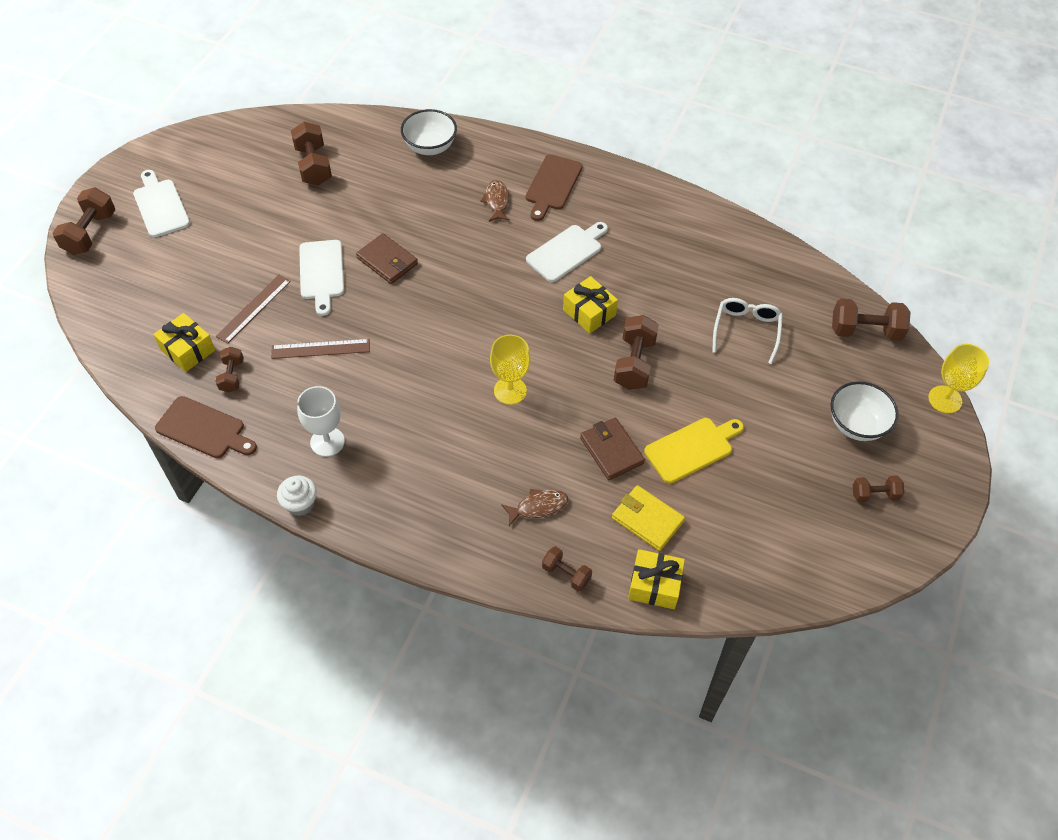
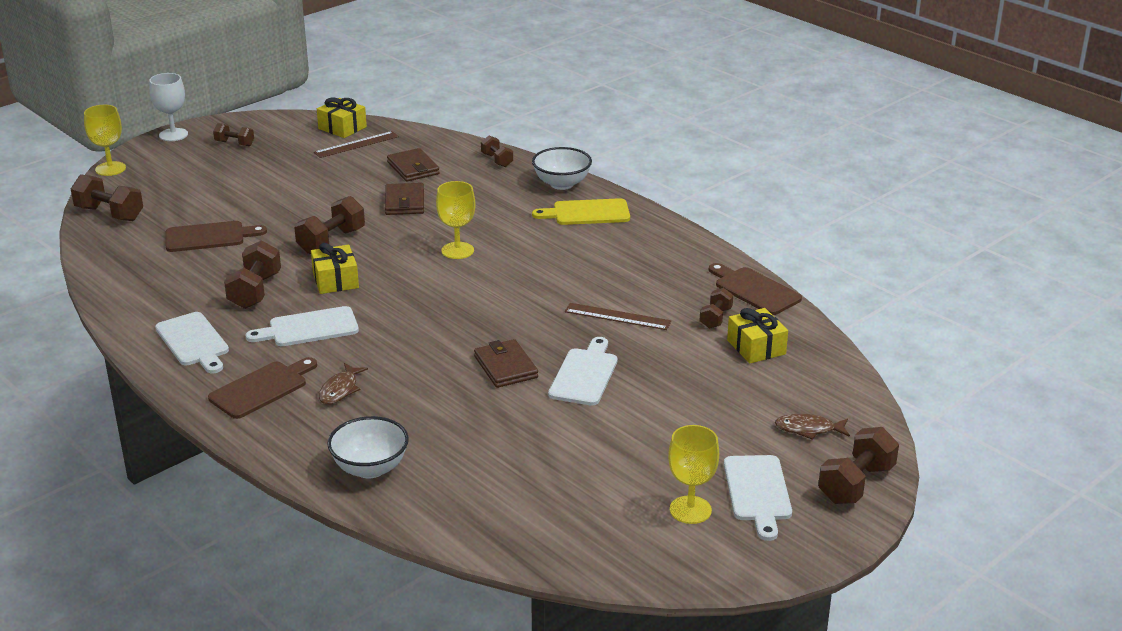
camera: 155 degrees left, 25 degrees down
(204, 179) = (690, 510): none -> yellow goblet
(254, 308) = (674, 363): brown ruler -> brown ruler (356, 144)
(300, 504) = (683, 231): white cupcake -> none
(313, 166) = (536, 487): brown dumbbell -> brown dumbbell (255, 291)
(327, 442) = (642, 258): white goblet -> white goblet (173, 135)
(538, 507) = (490, 190): brown fish -> brown fish (808, 429)
(640, 210) = (193, 342): none -> white cutting board
(647, 519) = (413, 168): yellow wallet -> brown wallet
(654, 585) = (439, 144): yellow gift -> yellow gift (342, 128)
(692, 448) = (340, 190): yellow cutting board -> yellow cutting board (587, 213)
(746, 330) = (209, 237): white glasses -> brown cutting board
(856, 425) = (197, 173): white bowl -> white bowl (562, 184)

